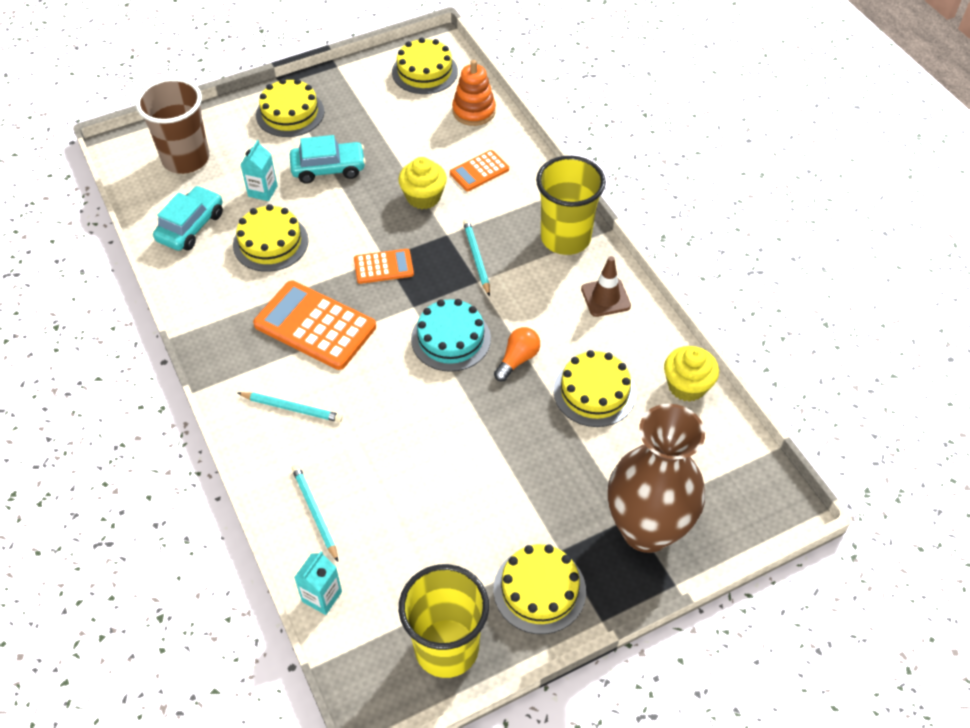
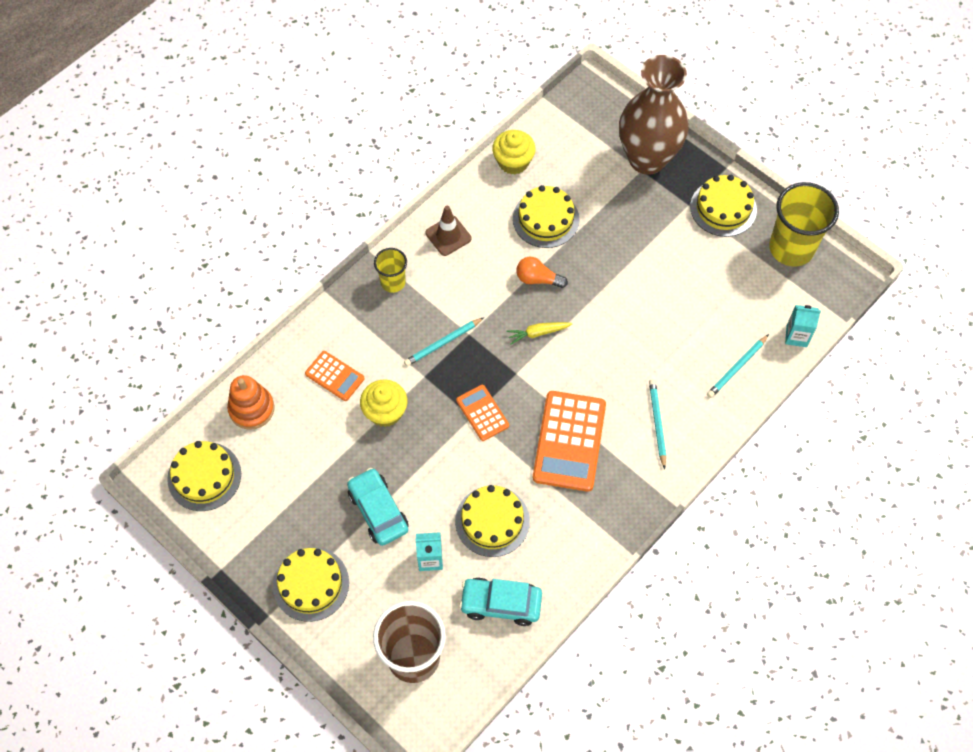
camera: 110 degrees left, 10 degrees up
(451, 339) = (538, 333): turquoise cake -> yellow carrot
(565, 238) = (393, 282): yellow cup -> yellow cup, size x0.54

